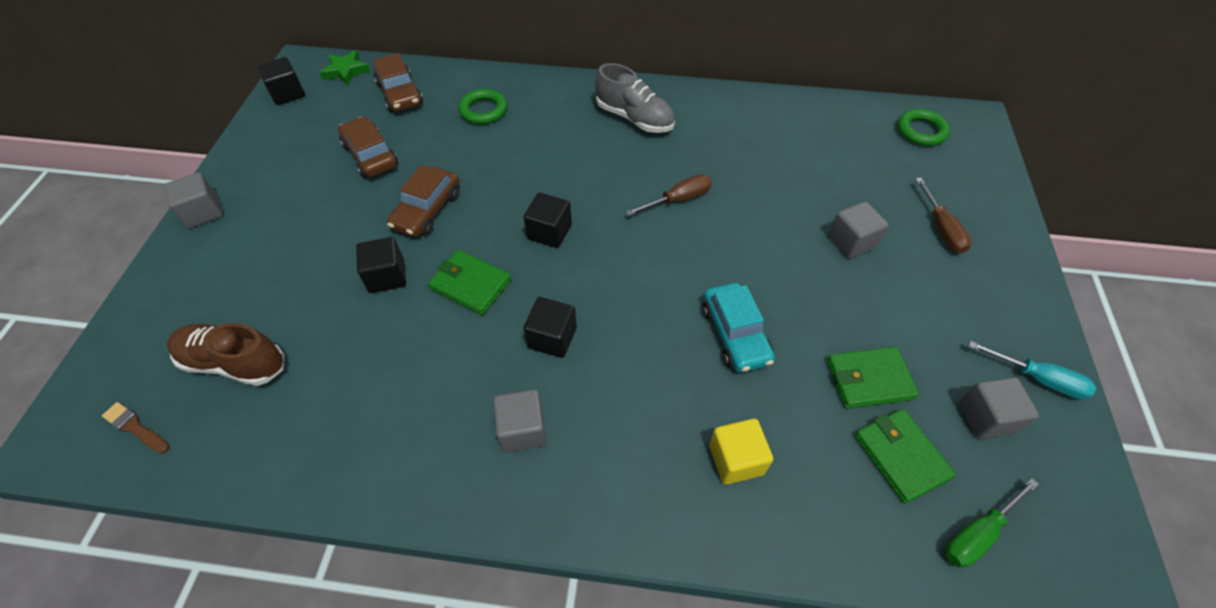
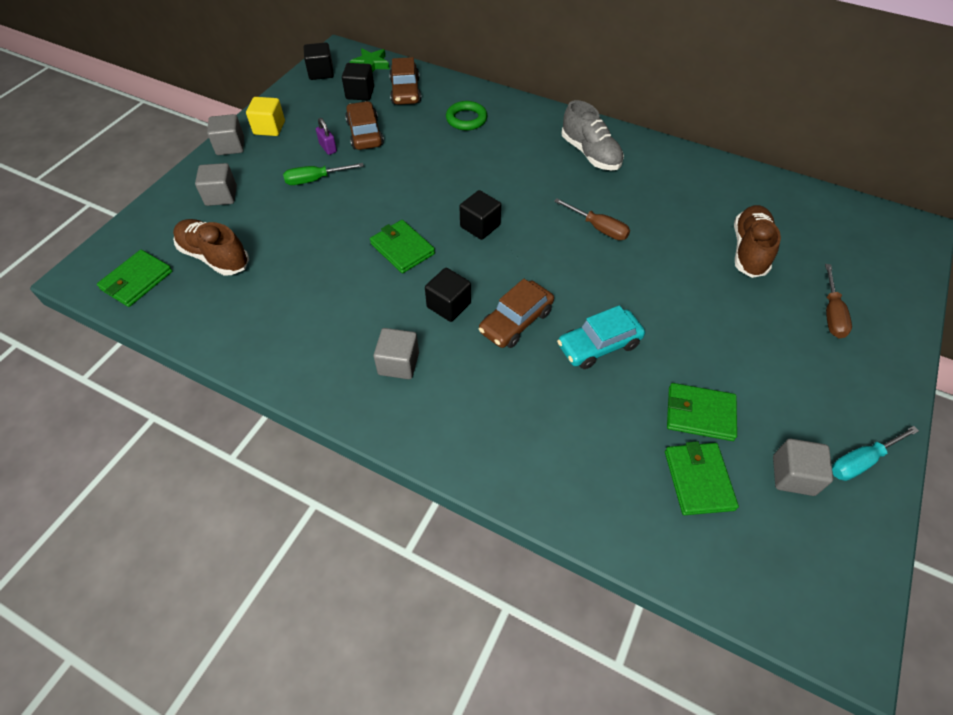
camera: 20 degrees right, 0 degrees up
(135, 427) = (136, 280): brown brush -> green wallet
(331, 184) = (328, 148): none -> purple padlock
(387, 276) = (342, 226): black cube -> black cube (360, 93)
(427, 210) = (391, 185): brown car -> brown car (516, 321)
(678, 199) = (599, 228): brown screwdriver -> brown screwdriver turned 45 degrees clockwise
(735, 334) = (599, 345): turquoise car -> turquoise car turned 60 degrees clockwise
(736, 459) = (556, 437): yellow cube -> yellow cube (269, 128)
(836, 183) = (749, 250): none -> brown shoe
(851, 241) = (739, 301): grey cube -> grey cube (221, 196)
(921, 131) = (855, 226): green ring -> none
(977, 533) = (737, 559): green screwdriver -> green screwdriver (315, 180)
(1038, 379) = (860, 461): turquoise screwdriver -> turquoise screwdriver turned 105 degrees clockwise

